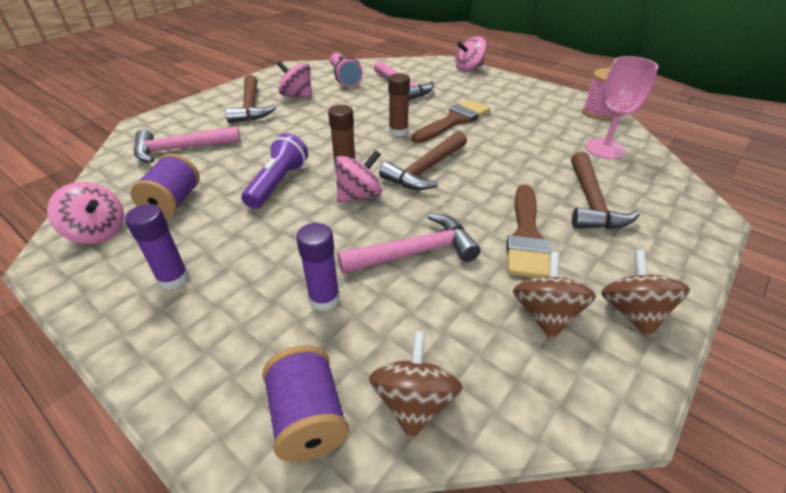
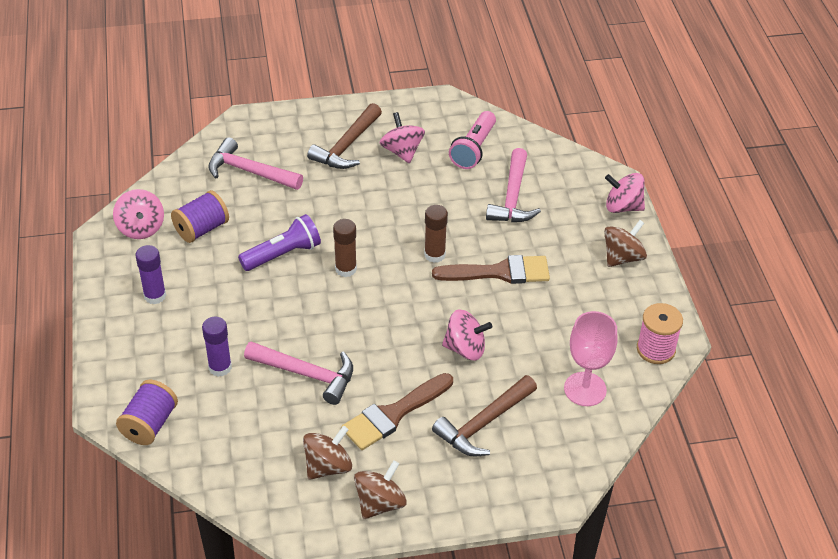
camera: 40 degrees right, 5 degrees up
(359, 195) = (325, 303): pink spinning top -> pink spinning top (465, 348)
(414, 402) = (202, 454): brown spinning top -> brown spinning top (622, 257)
(425, 169) = (403, 310): brown hammer -> none

